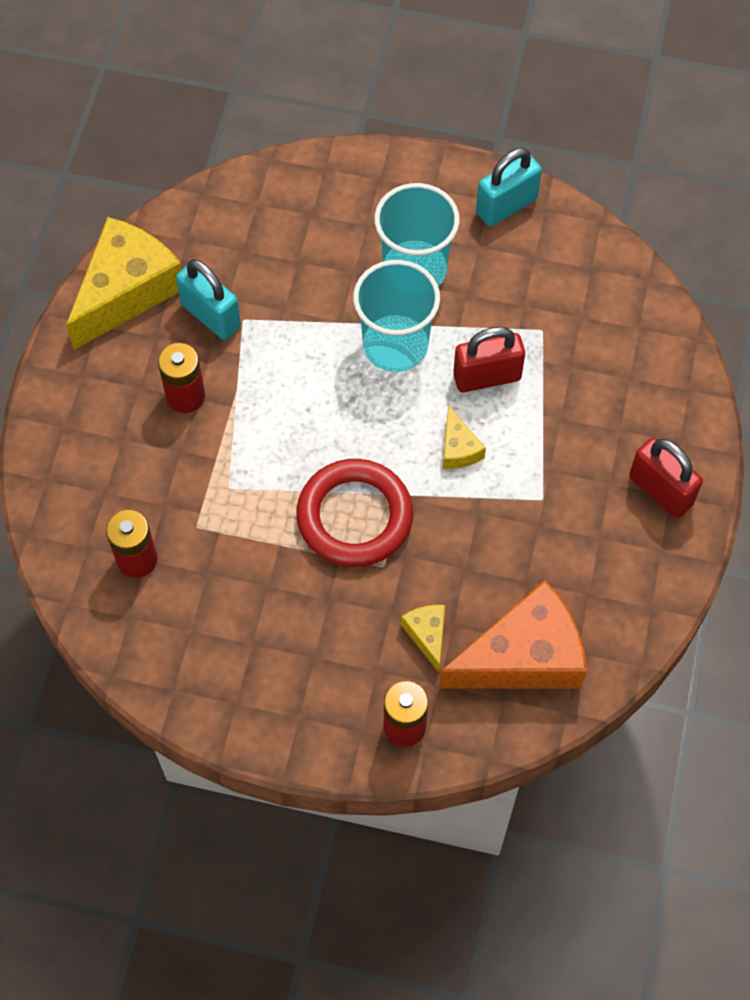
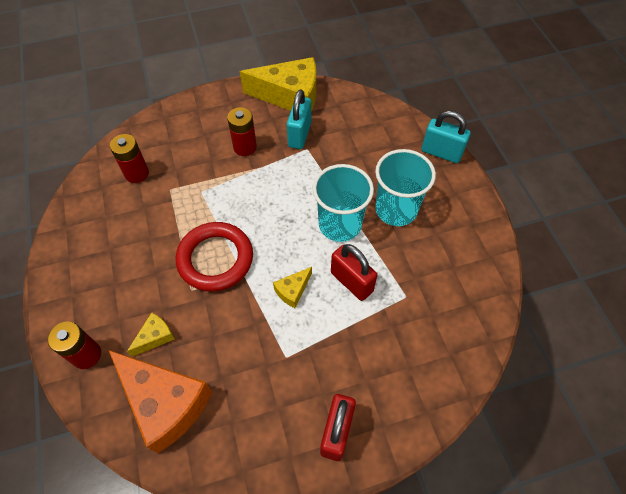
camera: 60 degrees right, 5 degrees down
(506, 206) = (475, 234): turquoise padlock -> turquoise padlock (441, 153)

